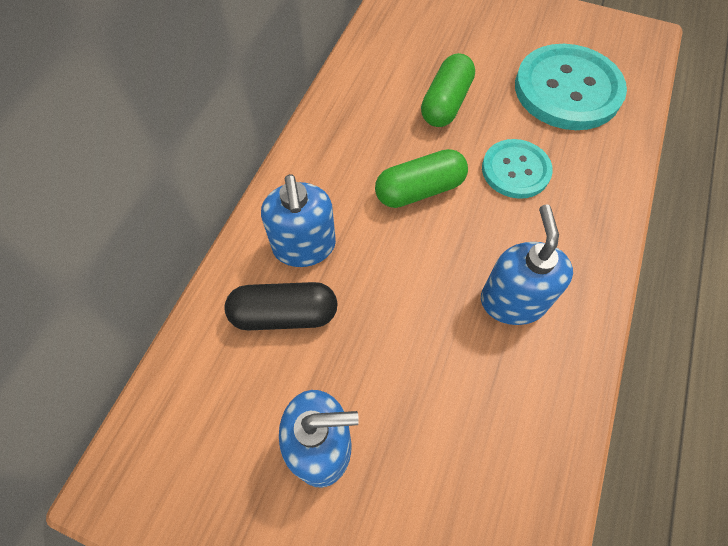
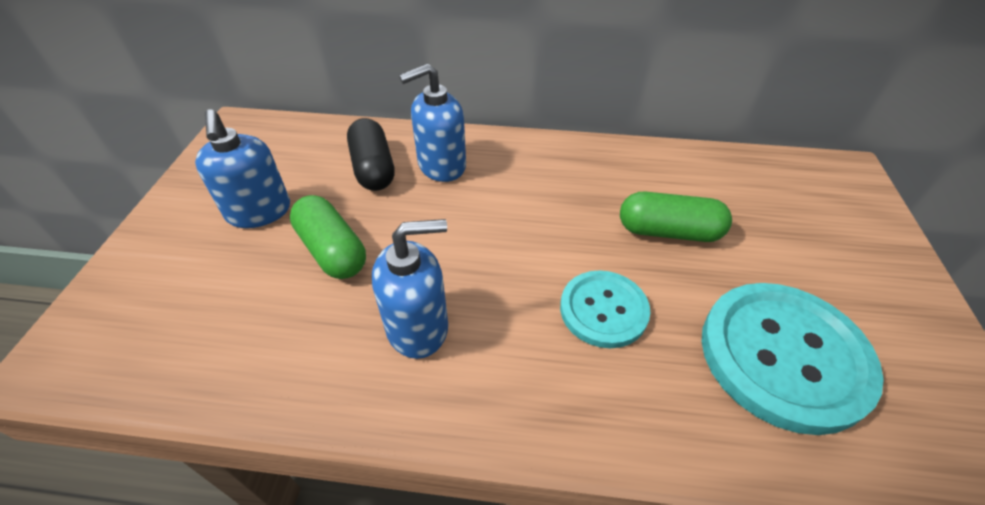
camera: 75 degrees right, 15 degrees down
(419, 190) = (535, 229): green capsule -> green capsule (332, 250)

